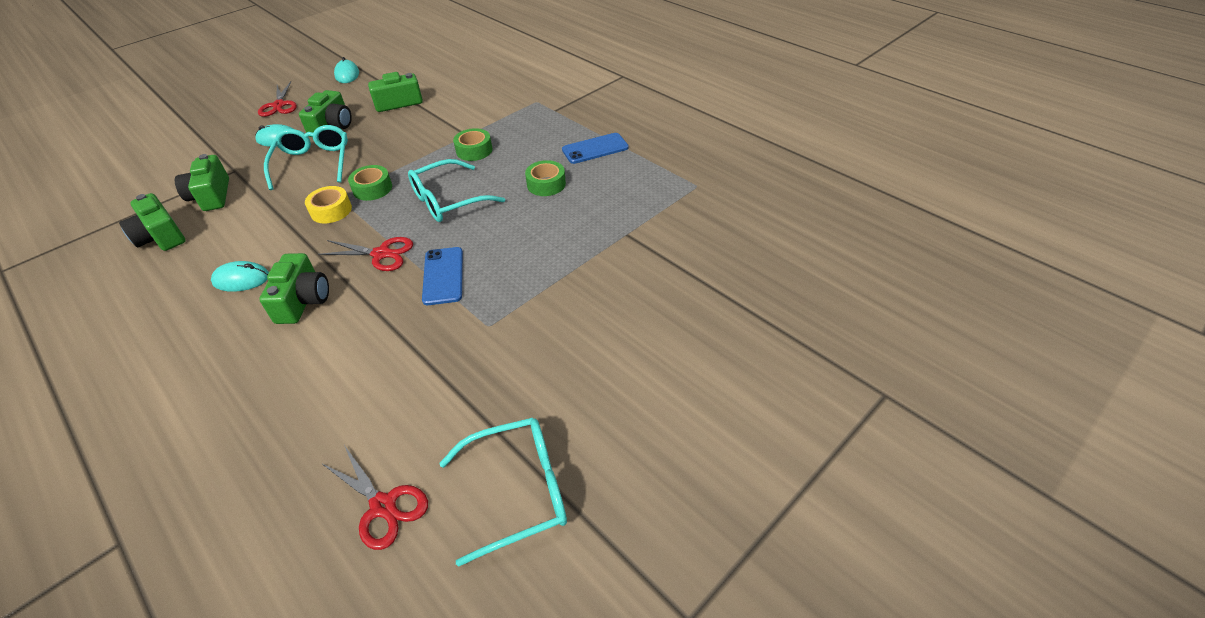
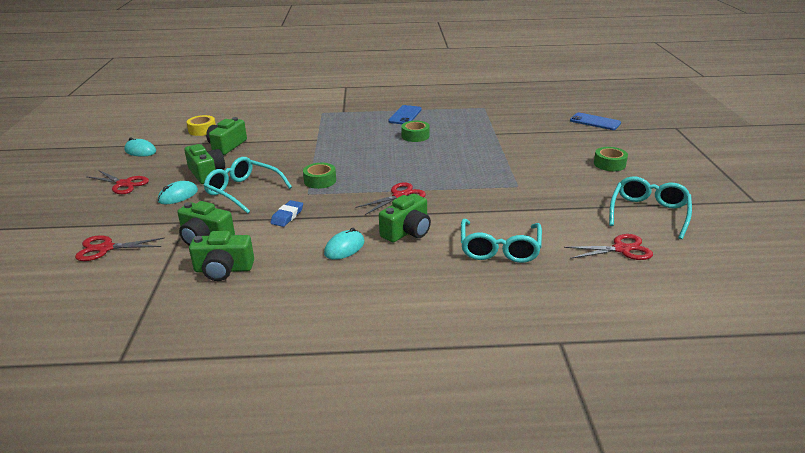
camera: 50 degrees left, 15 degrees down
(165, 164) = (106, 248): none -> red scissors
(282, 213) = (287, 216): none -> blue eraser
(303, 301) = (407, 231): green camera -> green camera turned 90 degrees clockwise
(331, 210) = (319, 199): yellow tape -> yellow tape (202, 130)
(443, 276) = (454, 185): blue phone -> blue phone (595, 122)
(448, 201) = (380, 164): turquoise glasses -> turquoise glasses (499, 249)
(474, 150) = (340, 142): green tape -> green tape (609, 164)

